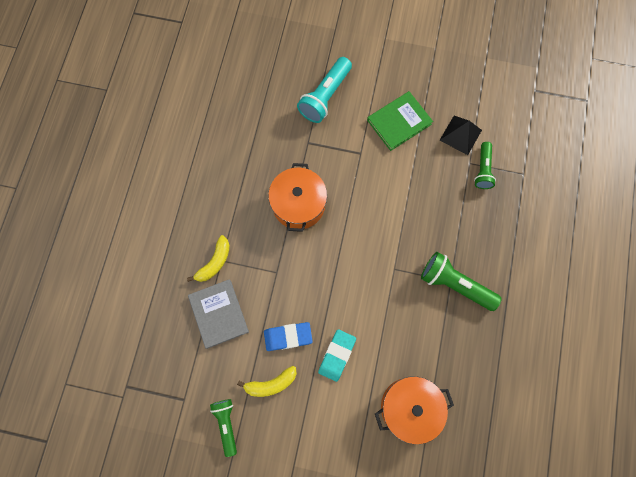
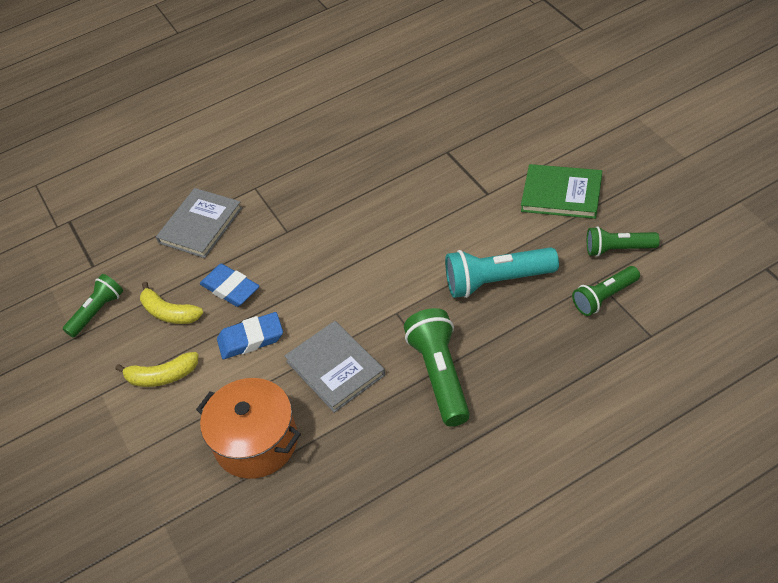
camera: 55 degrees right, 25 degrees down
(215, 262) = (247, 185): yellow banana -> yellow banana (162, 376)
(298, 204) = (375, 193): orange pot -> none
(325, 96) = (510, 126): turquoise flashlight -> turquoise flashlight (496, 281)
(337, 355) = (251, 339): turquoise eraser -> blue eraser
(400, 329) = (335, 368): none -> grey book
(460, 135) = (618, 249): black pyramid -> green flashlight

